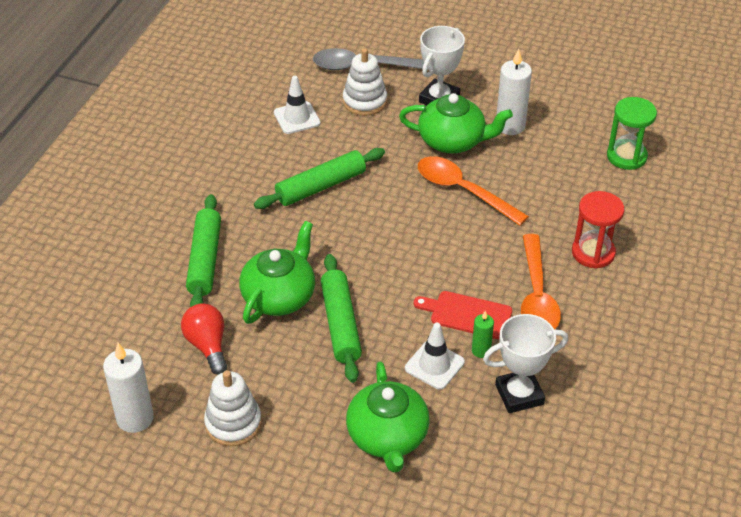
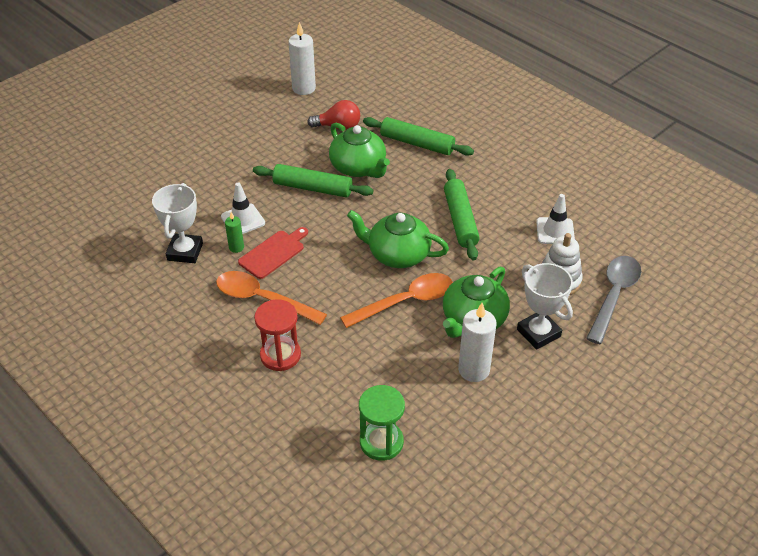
camera: 115 degrees right, 0 degrees up
(233, 423) = (269, 122): white stacking toy -> none
(388, 437) = (206, 180): green teapot -> green teapot (397, 254)

